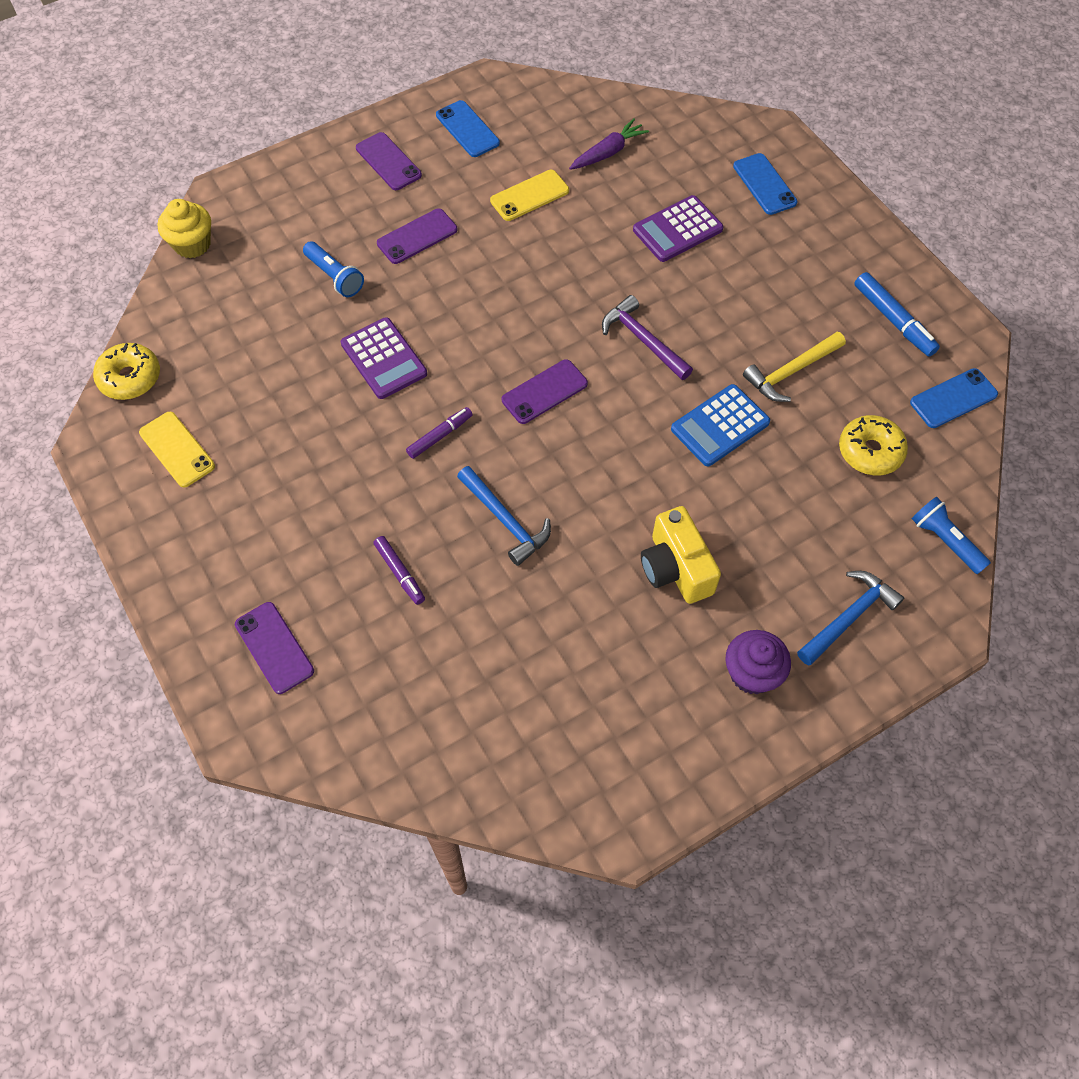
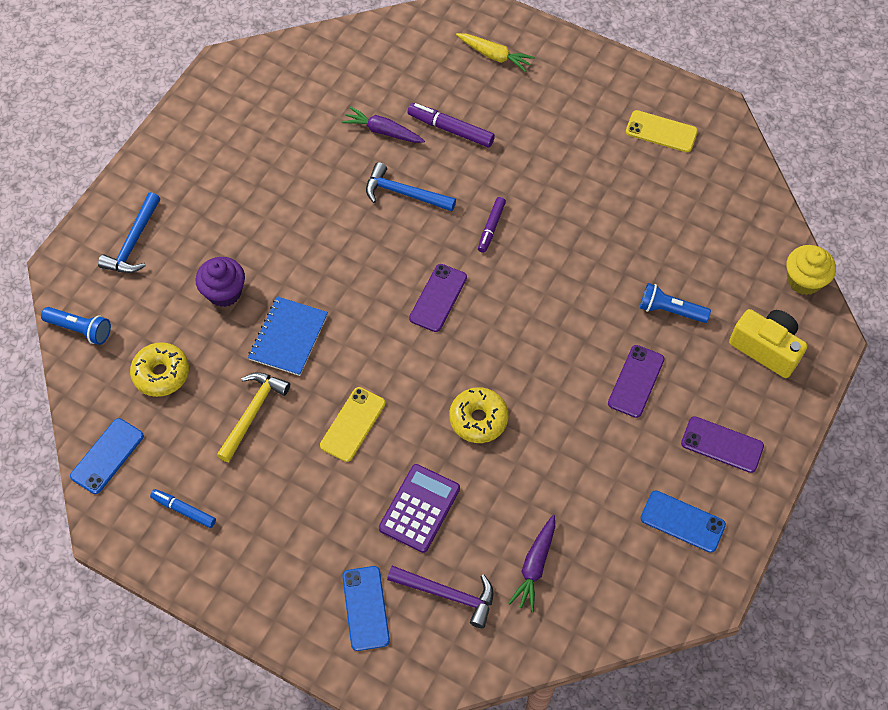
camera: 150 degrees right, 0 degrees up
(130, 378) = (741, 160): yellow donut -> yellow donut (478, 419)
(274, 647) = (494, 56): purple phone -> yellow carrot
(383, 359) = (576, 263): purple calculator -> none
(399, 572) = (451, 130): purple marker -> purple marker, size x1.50
(479, 612) = (383, 131): none -> purple carrot
(529, 196) = (572, 475): yellow phone -> yellow phone (353, 424)
(643, 340) = (388, 380): purple hammer -> purple hammer (448, 594)
(675, 568) = (268, 218): yellow camera -> yellow camera (766, 348)
(720, 426) = (288, 337): blue calculator -> blue notebook
(752, 673) = (186, 178): purple cupcake -> purple cupcake (224, 292)
(764, 184) = (365, 608): blue phone -> blue phone turned 45 degrees clockwise
(893, 319) = (184, 510): blue marker -> blue marker, size x0.67

